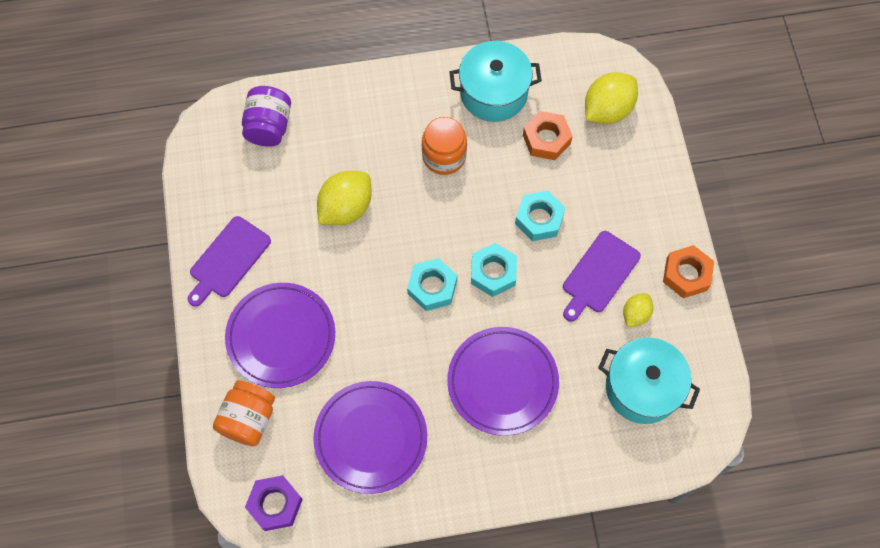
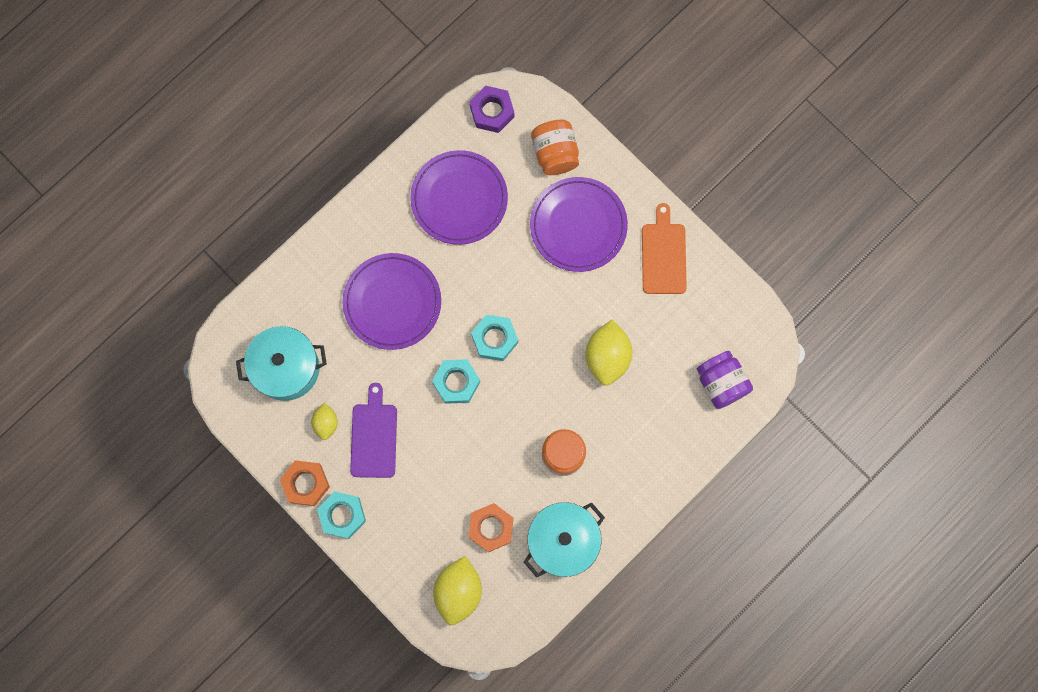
camera: 145 degrees right, 10 degrees up
(228, 260) = (663, 255): purple cutting board -> orange cutting board
(539, 219) = (450, 452): turquoise nut -> turquoise nut (342, 515)

